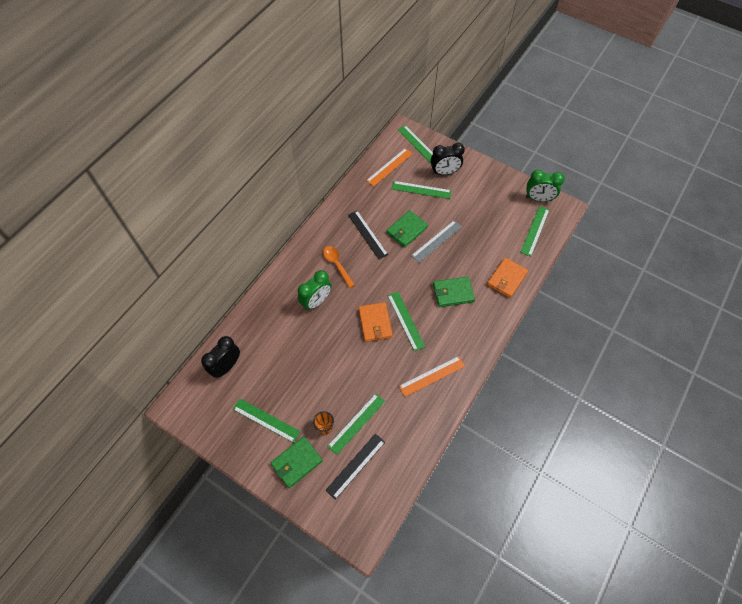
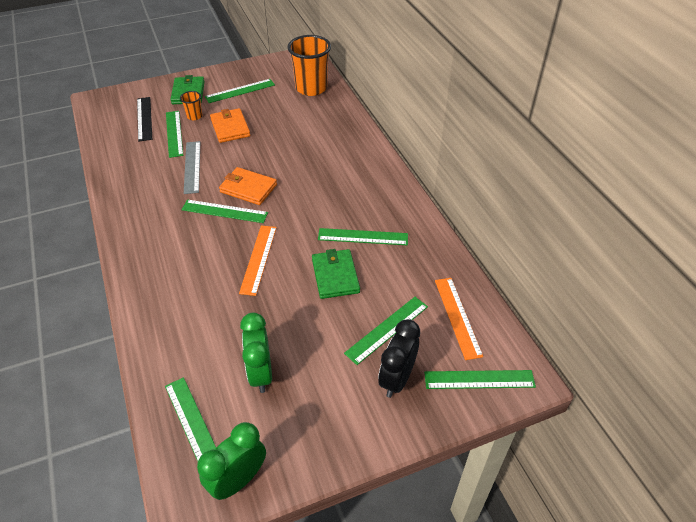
camera: 125 degrees right, 15 degrees down
(226, 366) = (311, 88): black clock -> orange cup
(316, 301) = (317, 160): green clock -> green clock (260, 373)
(337, 265) = (345, 193): orange spoon -> none
(367, 234) = (363, 237): black ruler -> green ruler
(432, 376) = (149, 199): orange ruler -> orange ruler (258, 259)
(436, 241) = (291, 296): grey ruler -> grey ruler (192, 167)
(453, 293) = (210, 268): green wallet -> none
(507, 279) = (167, 333): orange wallet -> orange wallet (230, 128)

